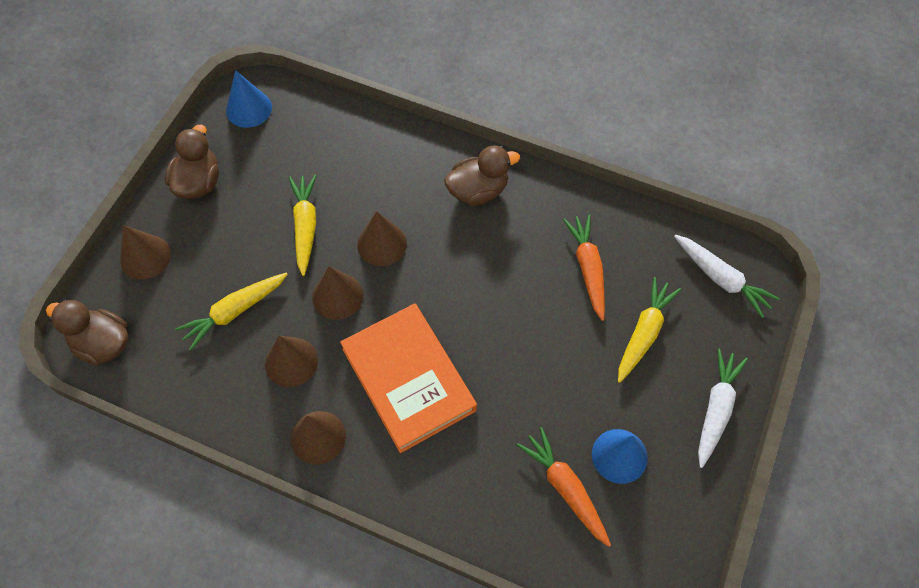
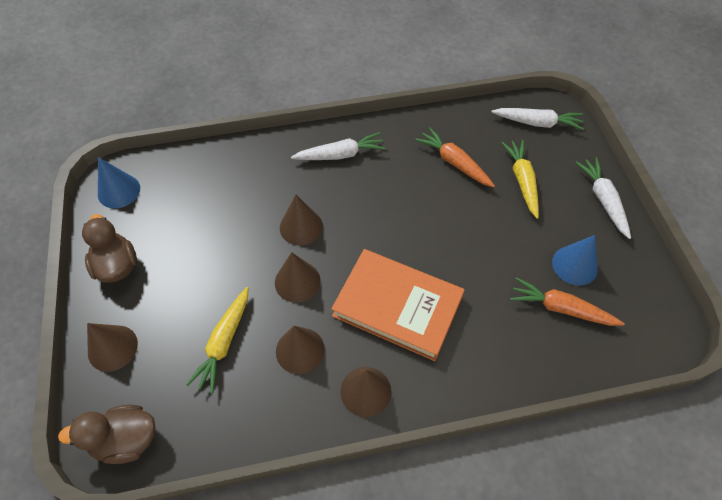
camera: 35 degrees left, 5 degrees down
(305, 226) = (232, 248): yellow carrot -> none
(478, 191) = (340, 155): brown duck -> white carrot

